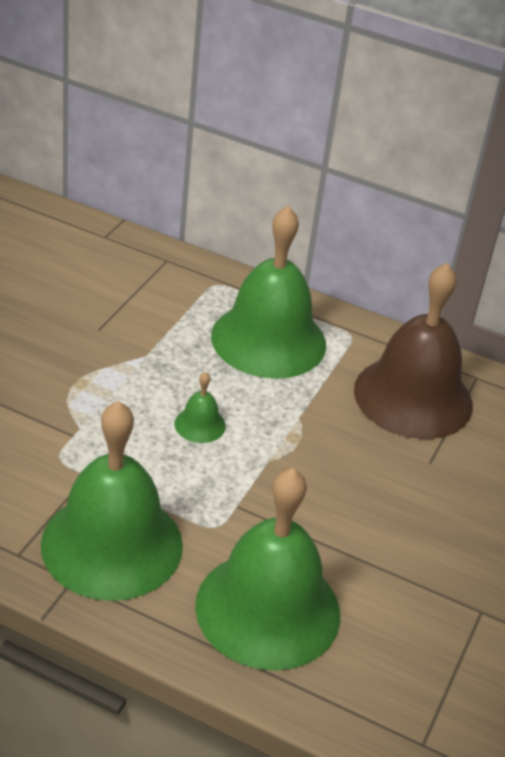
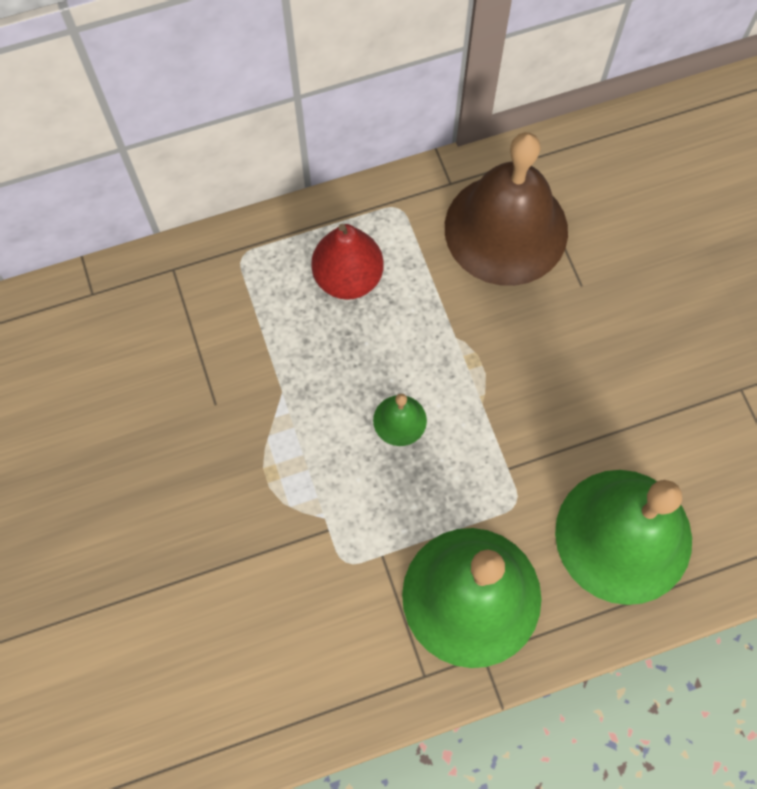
camera: 40 degrees left, 30 degrees up
(268, 340) = (348, 277): green bell -> red pear

